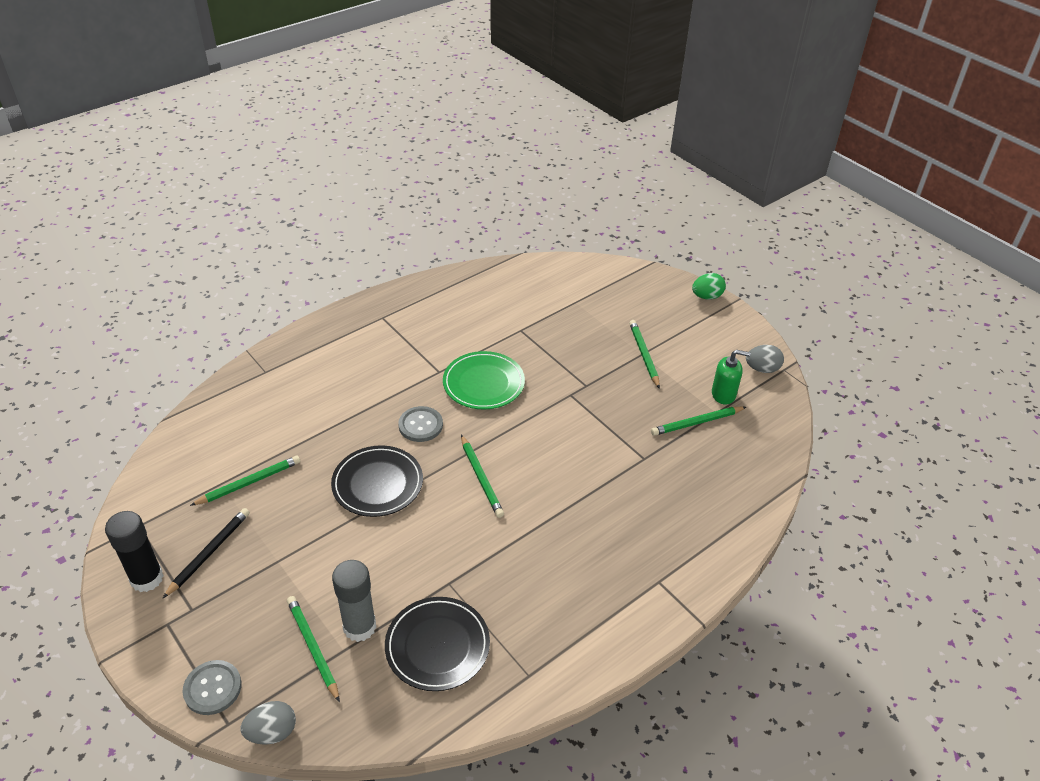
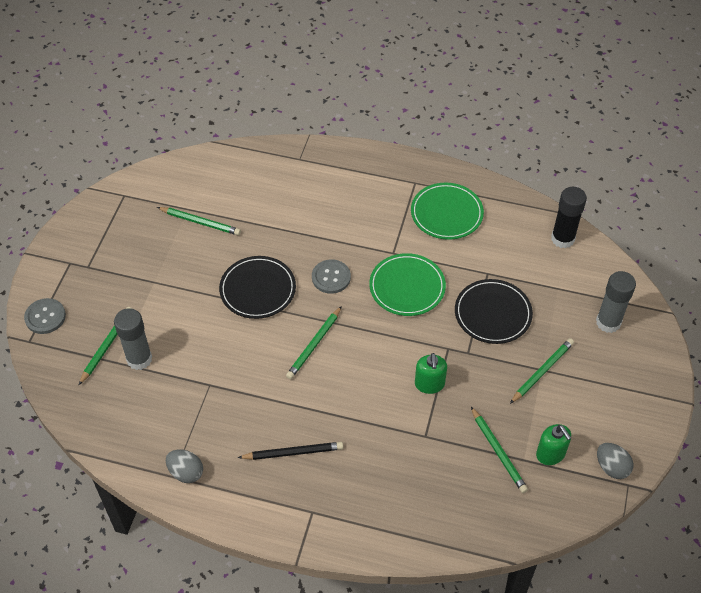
camera: 55 degrees right, 10 degrees up
(147, 578) = (92, 229): black glue stick -> black glue stick (562, 239)
(209, 553) = (132, 244): black pencil -> black pencil (293, 452)
(272, 732) = (38, 366): grey egg -> grey egg (186, 472)
(436, 318) = (446, 213): none -> green plate
(437, 646) = (157, 410): black plate -> black plate (493, 313)
(595, 426) = (429, 384): none -> green soap dispenser
(632, 295) = (608, 322): none -> grey glue stick
(697, 423) = (498, 451): green pencil -> green pencil turned 150 degrees counterclockwise
(706, 296) = (665, 377): green egg -> none

